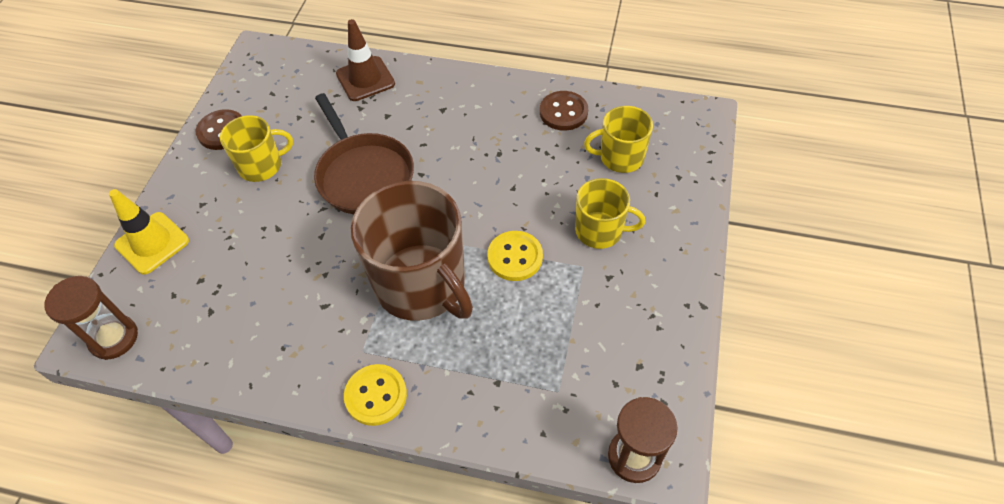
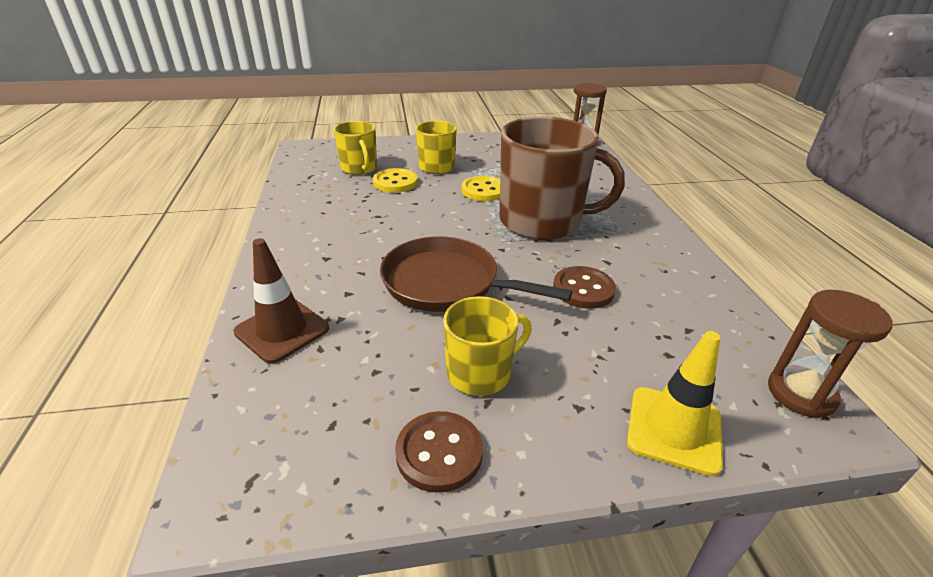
camera: 115 degrees left, 20 degrees down
(261, 166) = (480, 372): yellow mug -> yellow mug turned 105 degrees clockwise
(363, 175) = (446, 283): brown pan -> brown pan turned 105 degrees counterclockwise
(376, 395) = (646, 218): yellow button -> yellow button (395, 182)
(421, 284) = (542, 221): brown mug -> brown mug turned 75 degrees clockwise
(563, 112) = (313, 195): brown button -> brown button (583, 289)

